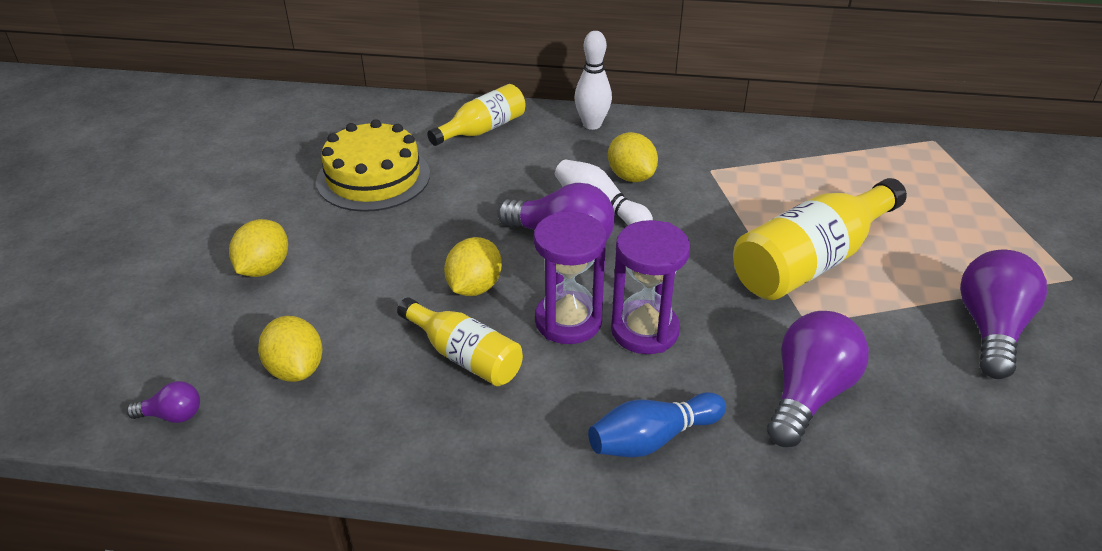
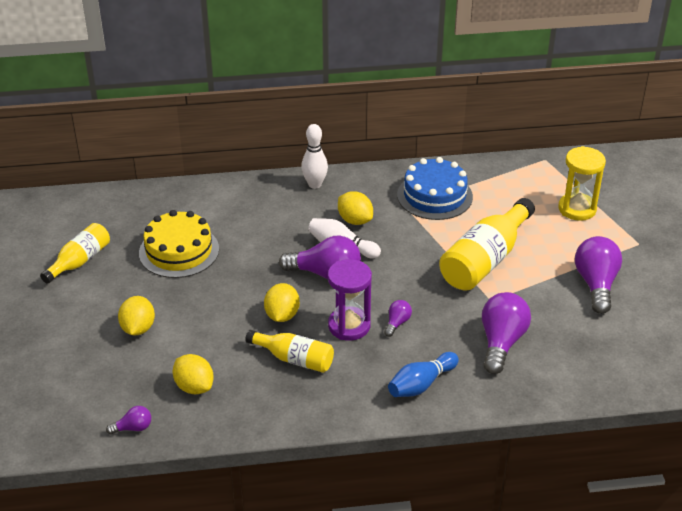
camera: 15 degrees left, 0 degrees up
(482, 130) = (239, 201): yellow bottle -> yellow bottle (79, 261)
(644, 330) = (397, 323): purple hourglass -> purple light bulb
(757, 162) = (434, 196): none -> blue cake
(974, 212) = (577, 209): none -> yellow hourglass

